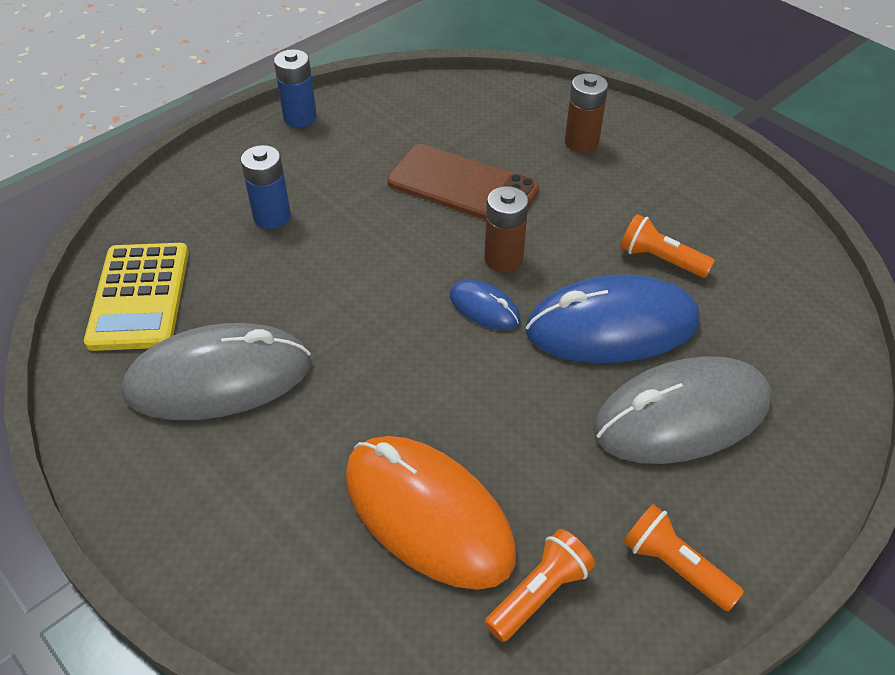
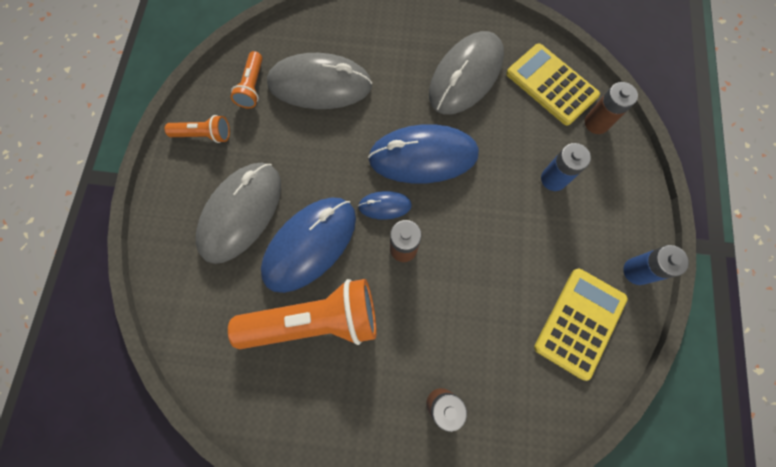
camera: 140 degrees right, 25 degrees up
(155, 231) = (596, 123): none -> brown battery
(384, 326) = (423, 156): none -> blue mouse
(396, 119) = (580, 323): none -> yellow calculator
(428, 514) = (320, 85): orange mouse -> grey mouse
(462, 186) = (478, 291): brown phone -> none
(660, 259) = (315, 320): orange flashlight -> orange flashlight, size x2.04

